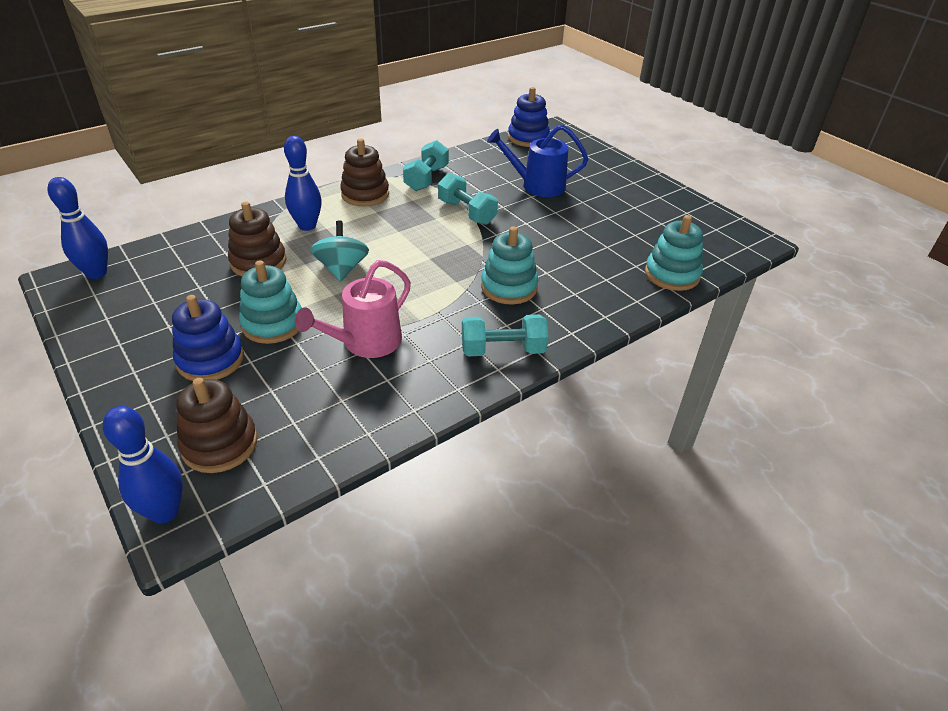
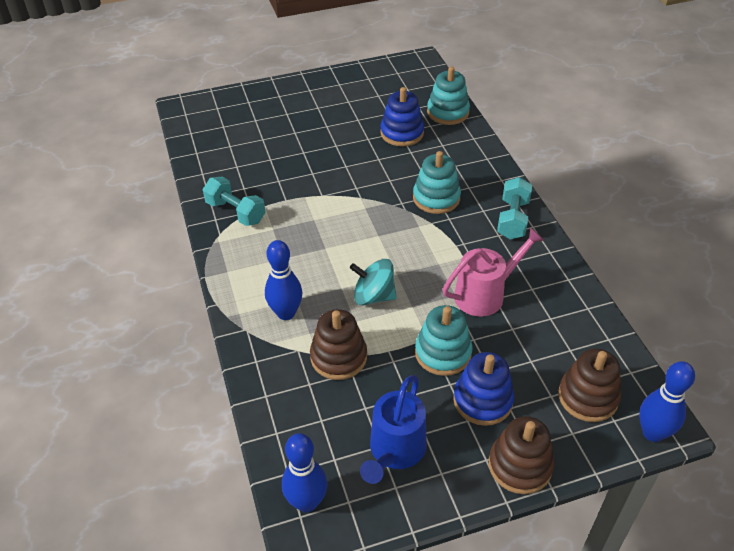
camera: 70 degrees left, 5 degrees up
(365, 194) = (244, 261): brown stacking toy -> brown stacking toy (520, 465)
(366, 342) = (485, 294): pink watering can -> pink watering can turned 90 degrees counterclockwise
(466, 212) = (312, 198): turquoise dumbbell -> none
(528, 138) = (193, 127): blue stacking toy -> blue stacking toy (402, 133)
(538, 186) = (287, 144): blue watering can -> blue watering can (395, 451)

